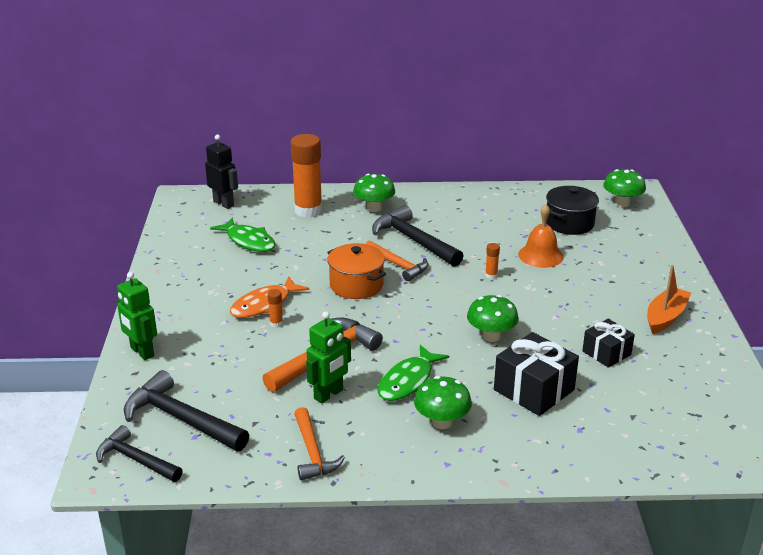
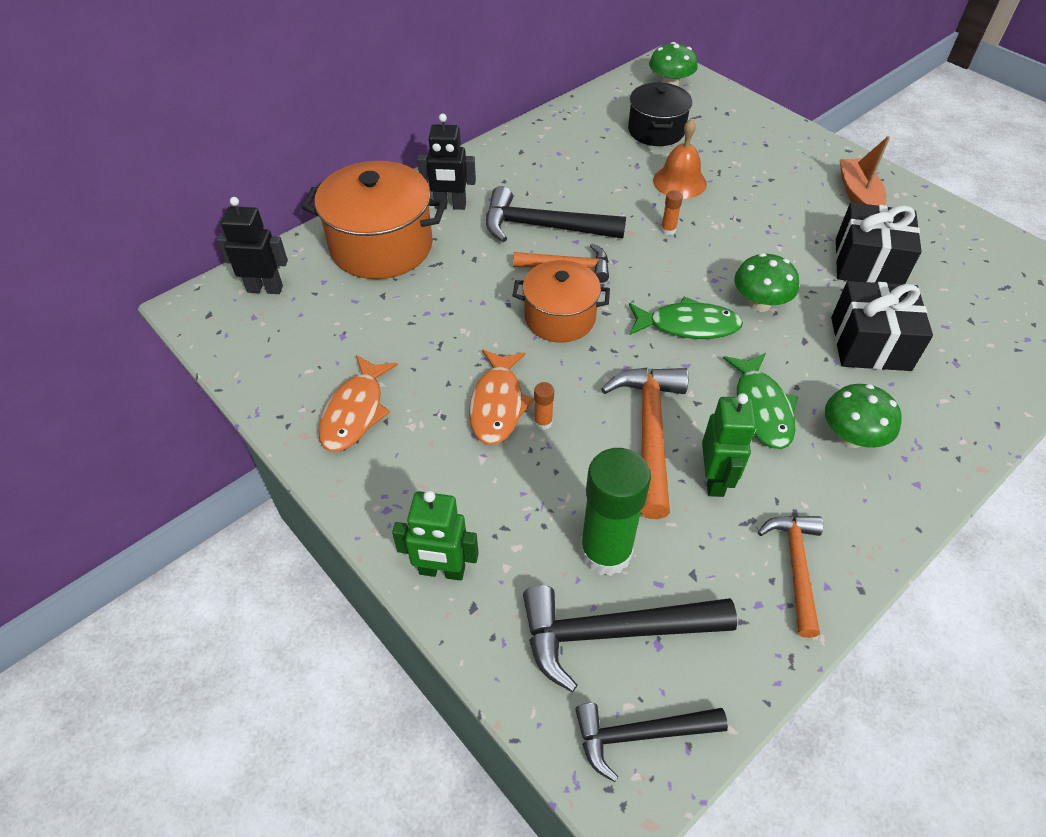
camera: 40 degrees left, 20 degrees up
(192, 273) = (355, 412): none -> orange fish
(225, 389) = (605, 552): none -> green glue stick
(248, 241) = (366, 327): green fish -> green fish (688, 325)
(308, 210) = (381, 246): orange glue stick -> orange pot
(312, 452) = (795, 567): orange hammer -> orange hammer turned 120 degrees counterclockwise
(374, 208) = (450, 206): green mushroom -> black robot
(606, 353) = (868, 263): black gift -> black gift, size x1.59

